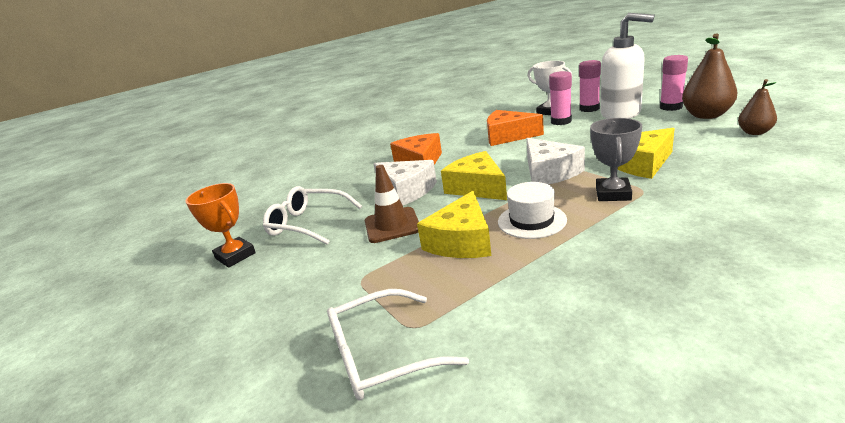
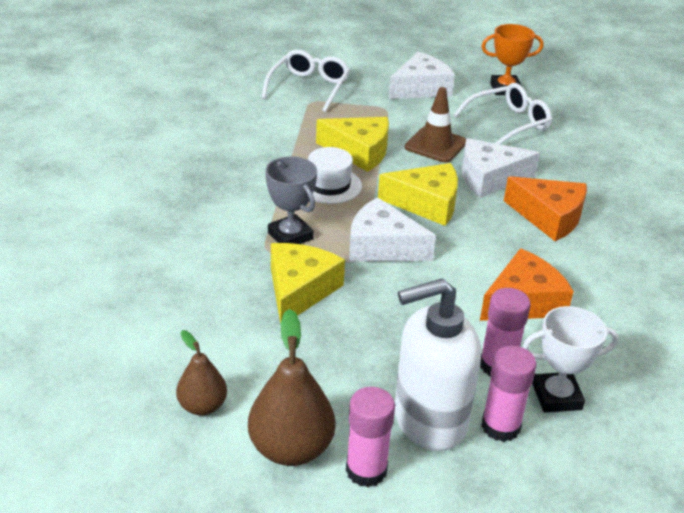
camera: 125 degrees right, 10 degrees up
(285, 290) = (421, 88): none -> white cheese
(461, 241) = (359, 152): yellow cheese -> yellow cheese turned 135 degrees clockwise

